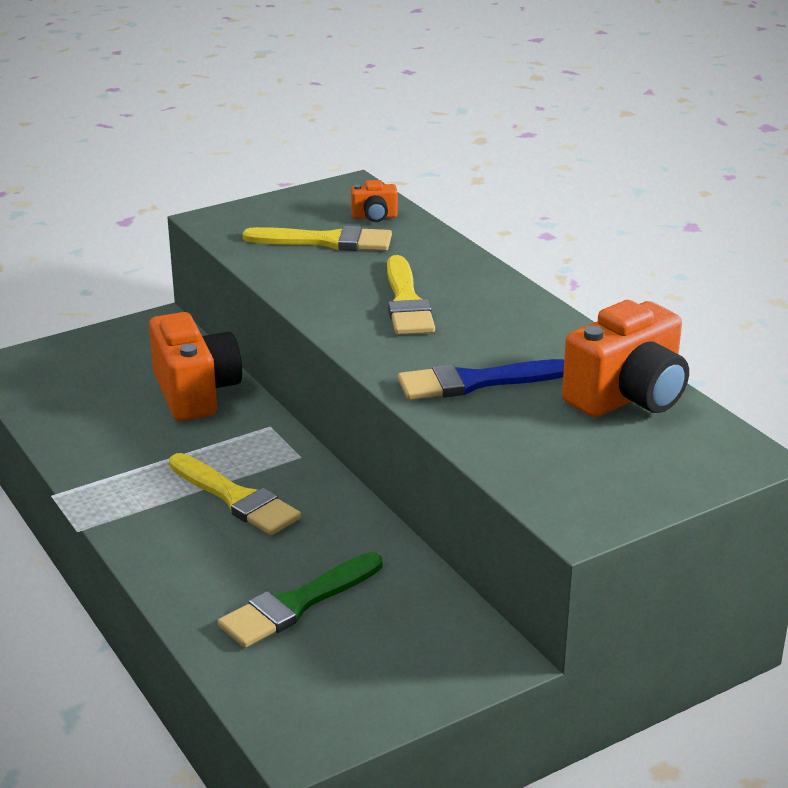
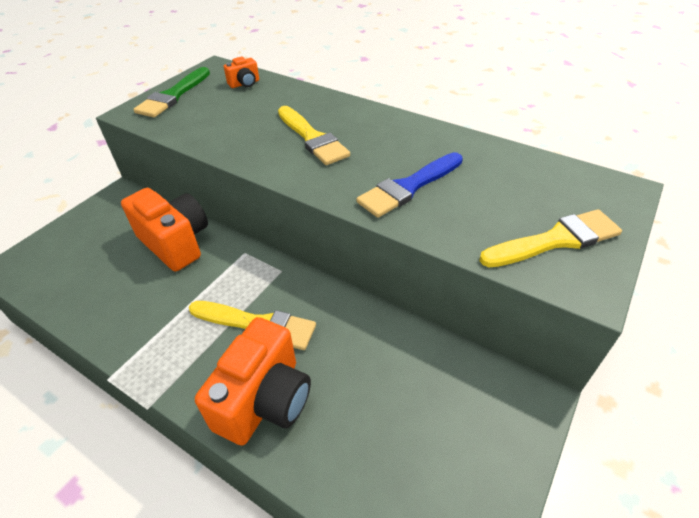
camera: 25 degrees left, 15 degrees up
(297, 604) = (364, 410): green brush -> green brush (173, 96)
(327, 241) = (225, 108): yellow brush -> yellow brush (555, 240)
(628, 397) = (512, 168): orange camera -> orange camera (264, 400)

